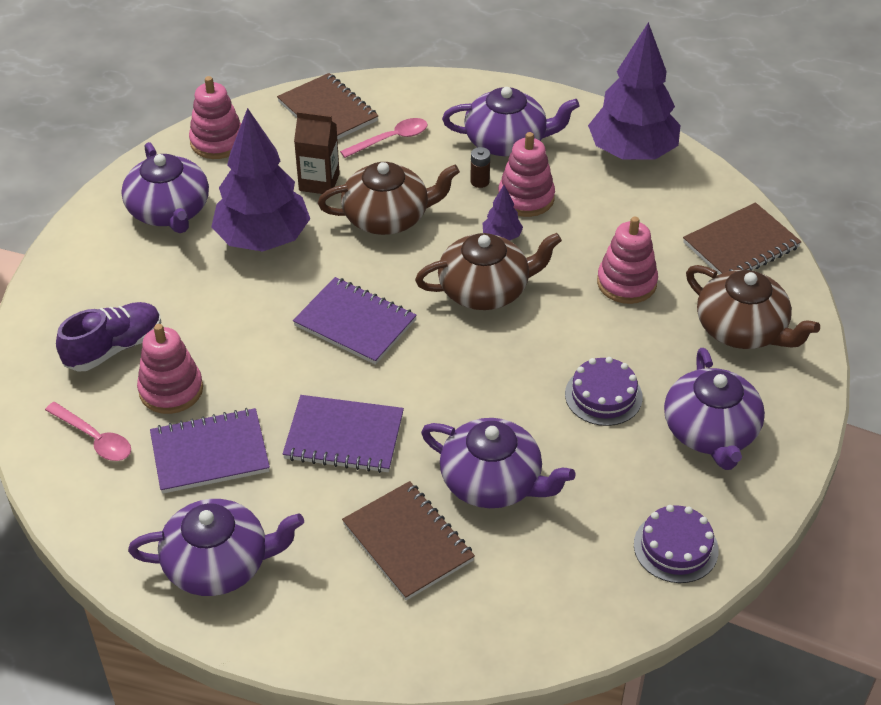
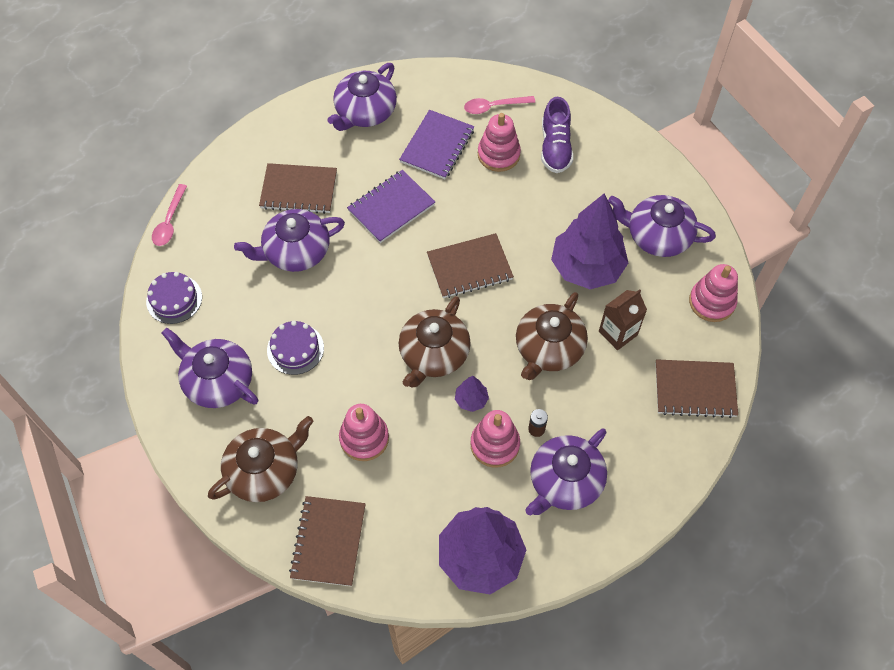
camera: 130 degrees right, 15 degrees up
(355, 323) = (469, 267): purple notebook -> brown notebook
(391, 139) = (629, 407): pink spoon -> pink spoon (169, 221)
(742, 329) = (265, 470): brown teapot -> brown teapot turned 150 degrees clockwise

